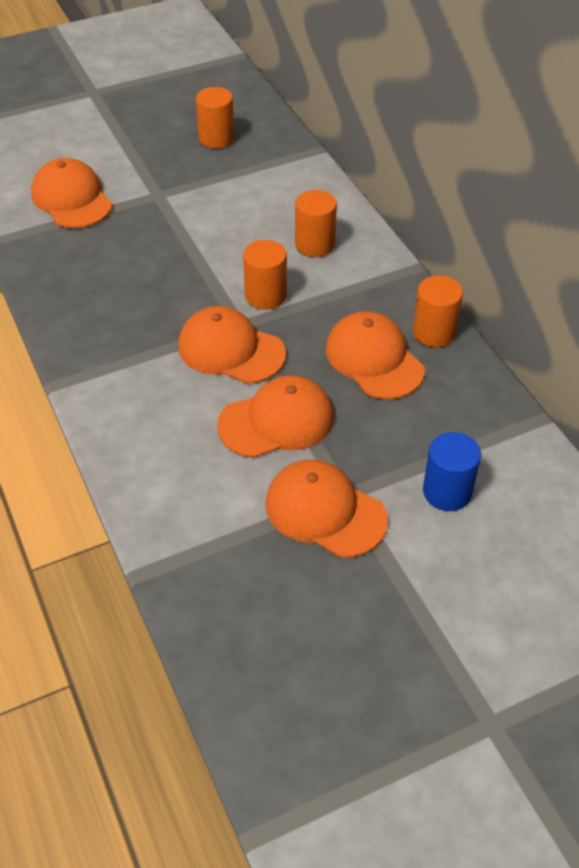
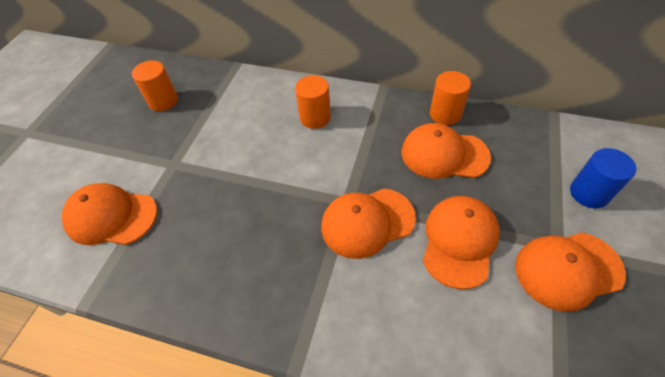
camera: 45 degrees left, 5 degrees up
(265, 296) = (334, 170): orange cylinder -> none

